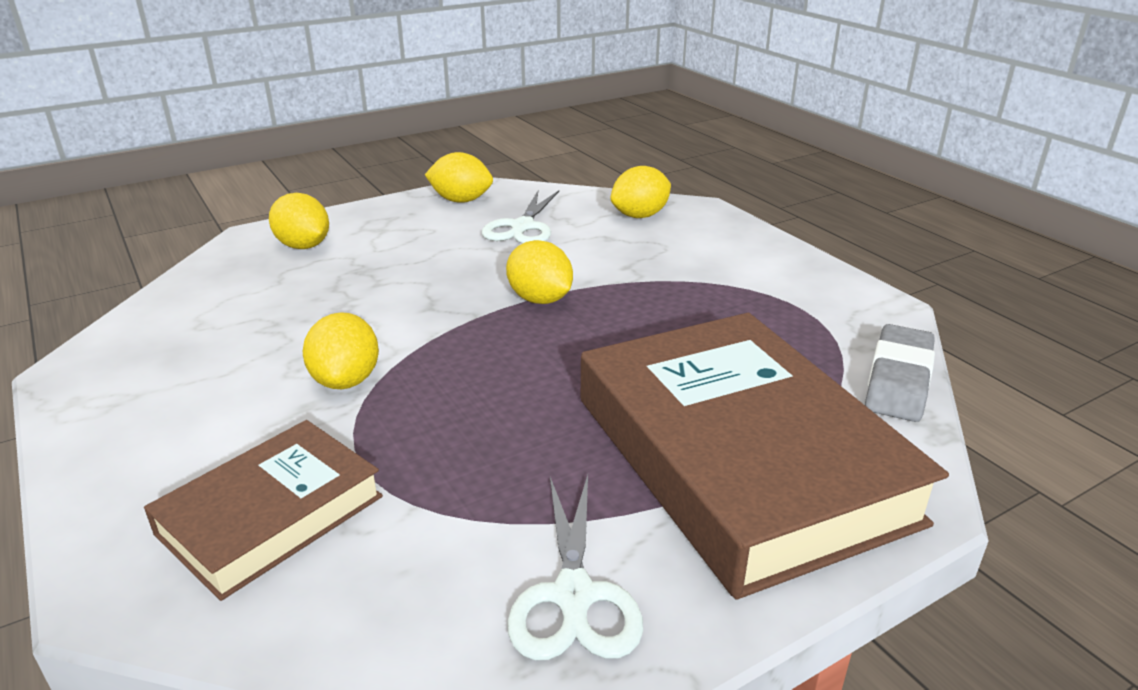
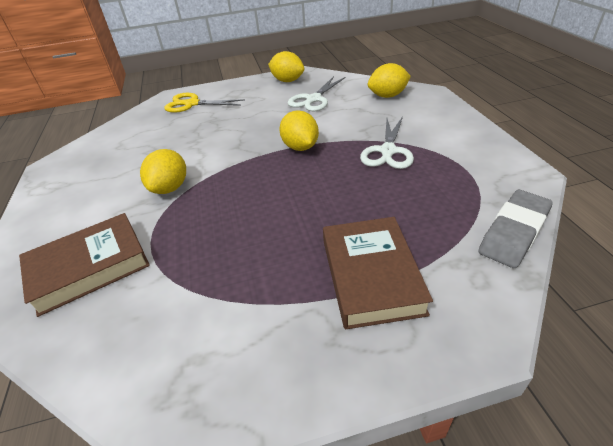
camera: 20 degrees right, 10 degrees up
(303, 246) = (192, 104): yellow lemon -> yellow scissors
(574, 596) = (218, 357): white scissors -> white scissors (388, 151)
(738, 458) = (371, 275): brown book -> brown book, size x0.54

